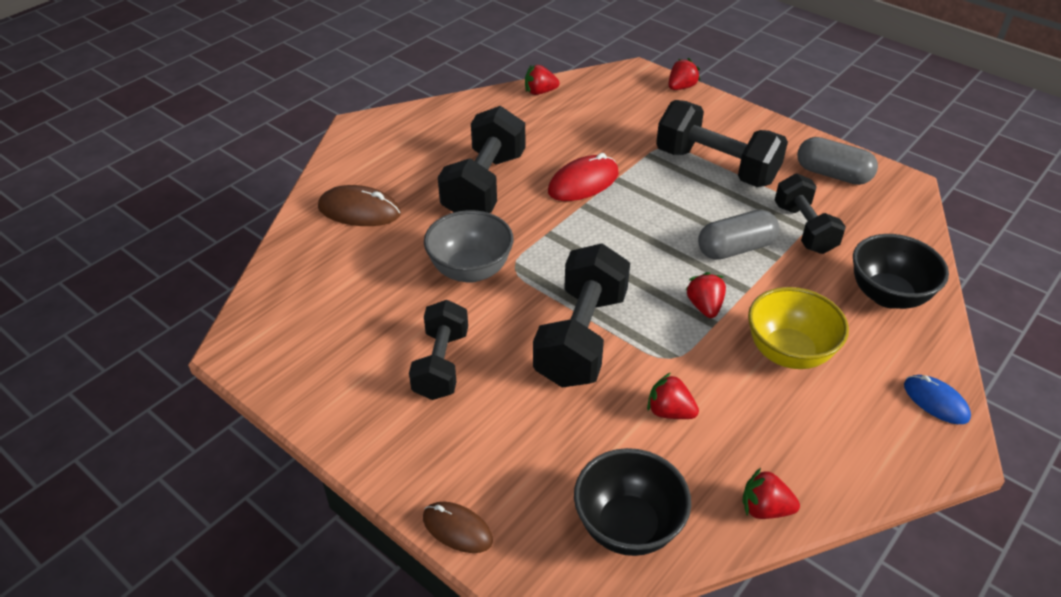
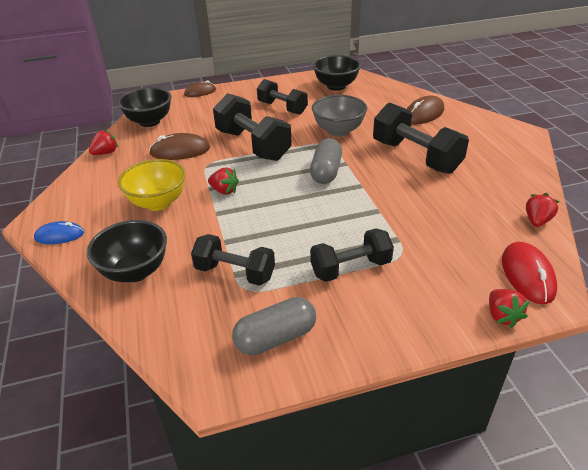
camera: 125 degrees right, 5 degrees down
(311, 335) = (336, 86): none -> black bowl
(583, 183) = (386, 194): red mouse -> red mouse (527, 275)
(669, 412) = (180, 151): red strawberry -> brown mouse
(716, 167) = (350, 268): black dumbbell -> black dumbbell, size x0.66
(735, 248) = (254, 228): grey capsule -> grey capsule (326, 172)

